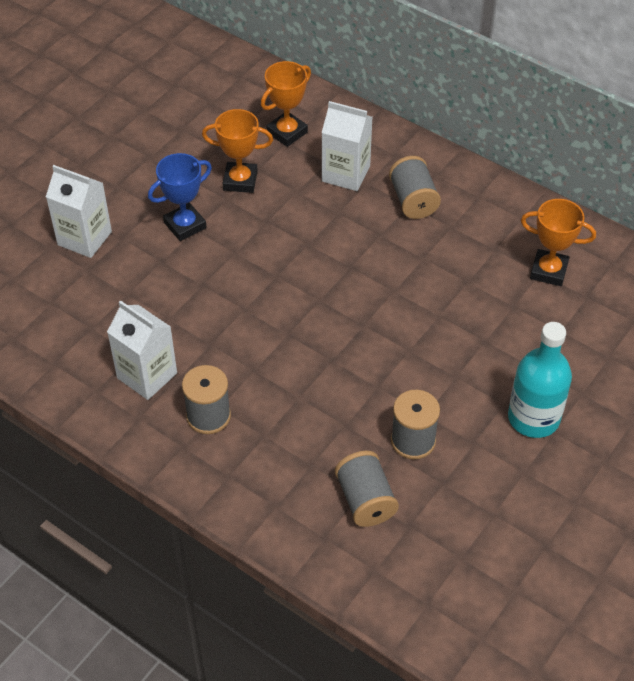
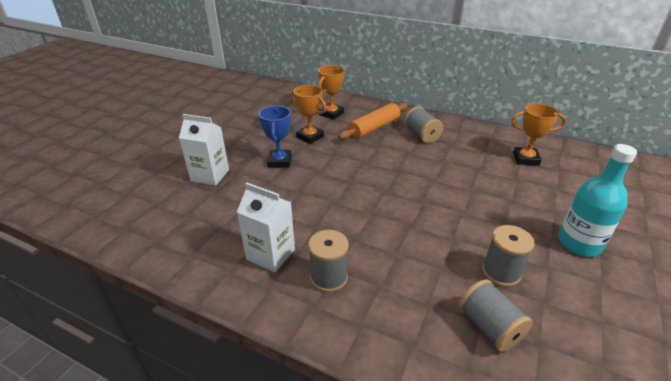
camera: 10 degrees left, 15 degrees down
(185, 225) = (279, 161): blue trophy -> blue trophy turned 45 degrees counterclockwise
(240, 181) = (310, 137): orange trophy -> orange trophy turned 45 degrees clockwise
(346, 173) = (374, 127): white carton -> orange rolling pin

